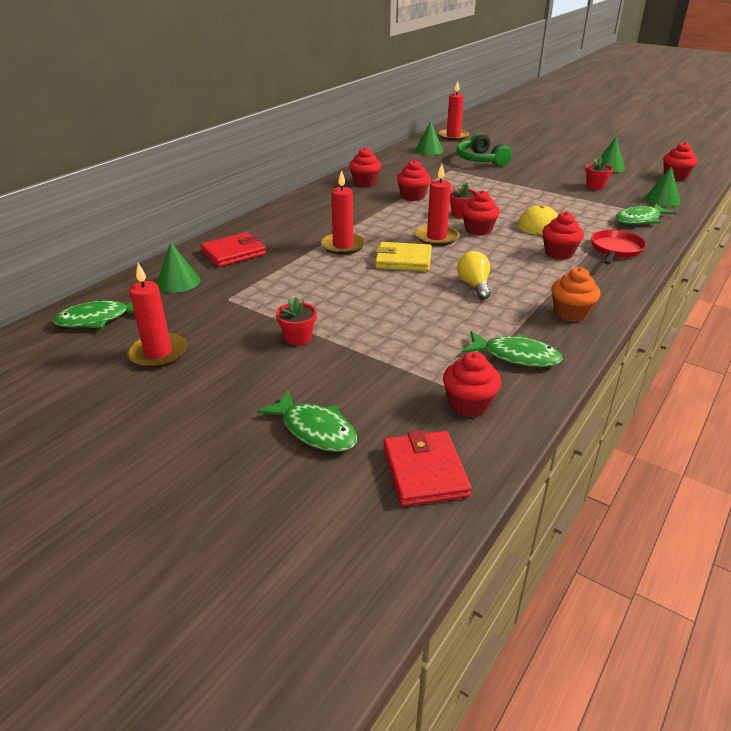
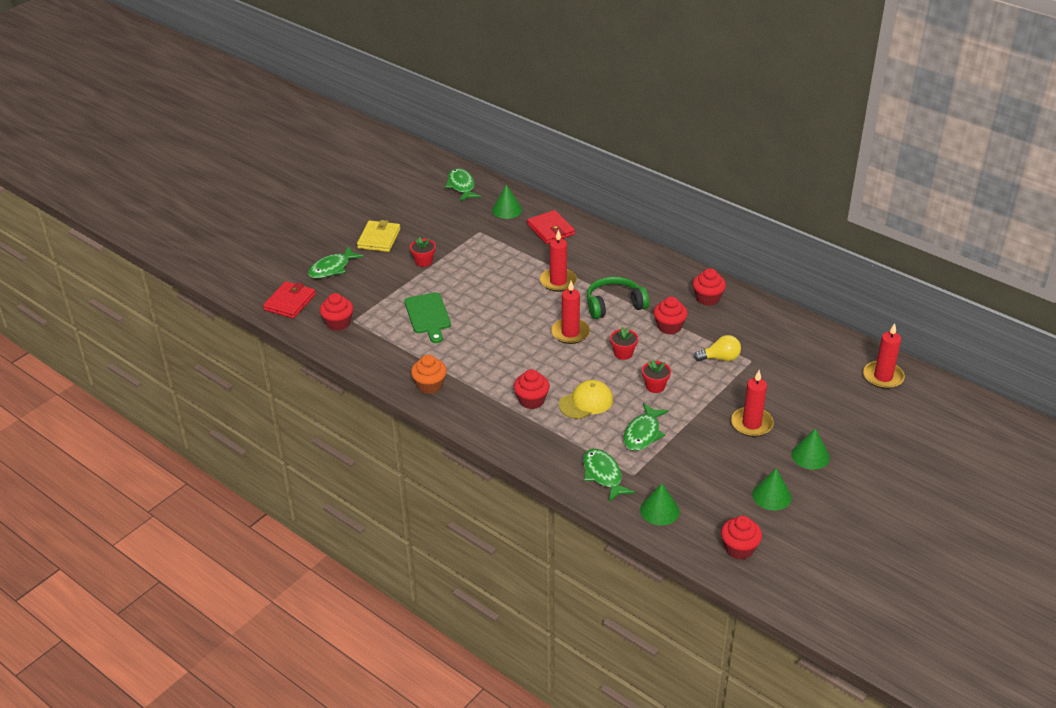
camera: 95 degrees right, 5 degrees up
(158, 353) = (418, 212): red candle -> red candle (751, 424)
(403, 260) = (528, 311): yellow wallet -> yellow wallet (379, 238)
(424, 471) = (289, 302): red wallet -> red wallet turned 60 degrees counterclockwise
(428, 325) = (428, 315): none -> green cutting board
(429, 150) = (821, 351): green cone -> green cone (810, 455)
(474, 285) = (480, 343): yellow light bulb -> yellow light bulb (720, 358)
(478, 230) = (585, 359): red cupcake -> none
(481, 160) = (788, 388): green headphones -> green headphones (614, 305)
(516, 356) = (381, 349): green fish -> green fish (643, 433)
(595, 186) = (702, 465): red flower pot -> red flower pot (655, 386)
(615, 250) = (535, 438): red pan -> none

